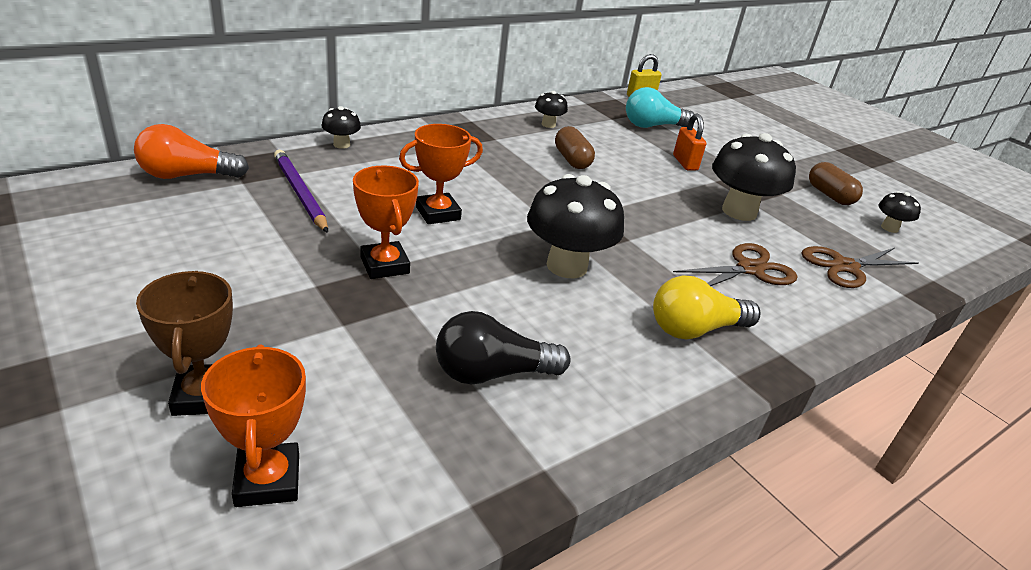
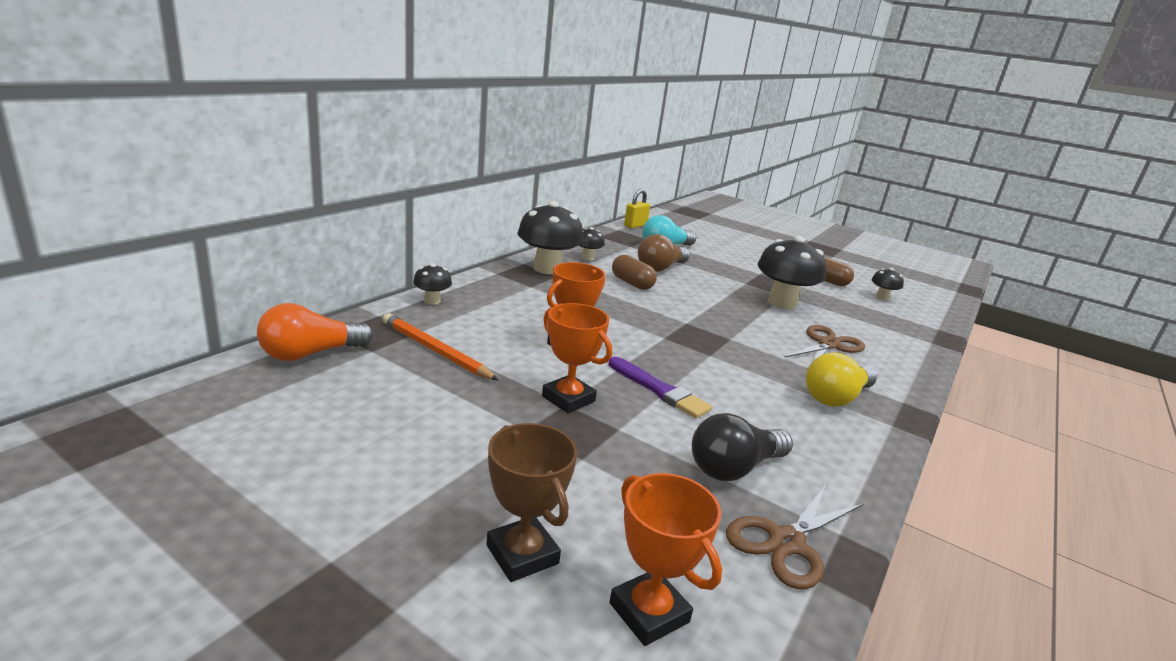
camera: 20 degrees left, 10 degrees down
(300, 193) = (436, 350): purple pencil -> orange pencil
(490, 277) = (659, 390): none -> purple brush
(567, 266) = (707, 369): black mushroom -> black mushroom (547, 268)
(624, 148) = (660, 268): none -> brown light bulb
(685, 163) = (713, 272): orange padlock -> none
(845, 267) = (882, 330): brown scissors -> brown scissors (786, 542)

